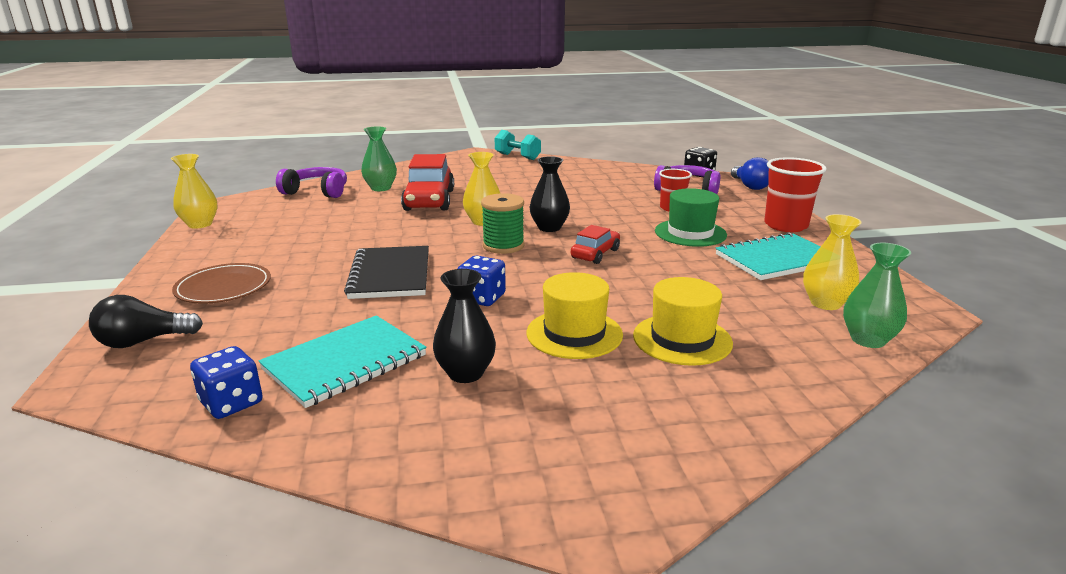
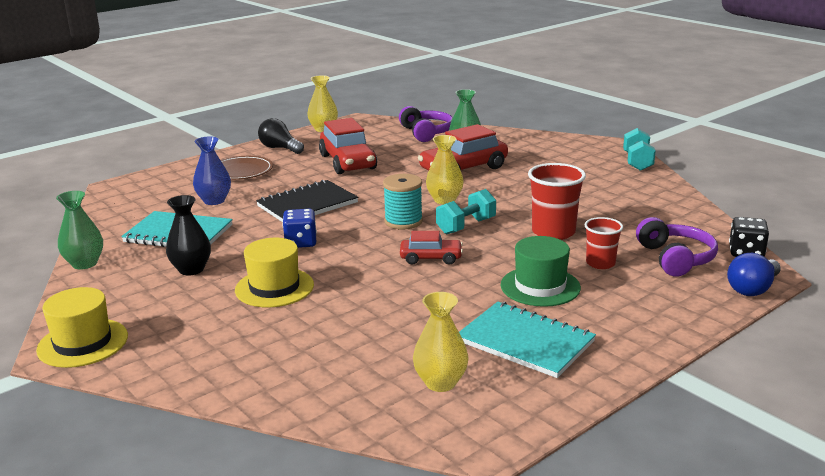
camera: 60 degrees right, 0 degrees up
(143, 341) = (163, 181): black light bulb -> black light bulb (280, 148)
(232, 403) = (118, 224): blue dice -> none
(282, 320) = (214, 201): none -> blue vase
(317, 234) = (348, 162): none -> red car
(503, 246) = (403, 221): green spool -> turquoise spool
(549, 228) = (466, 226): black vase -> turquoise dumbbell
(682, 339) = (301, 329): yellow hat -> yellow hat (83, 343)
(786, 225) = (639, 331): red cup -> red cup (553, 232)
(868, 340) = (378, 414): green vase -> green vase (84, 264)

